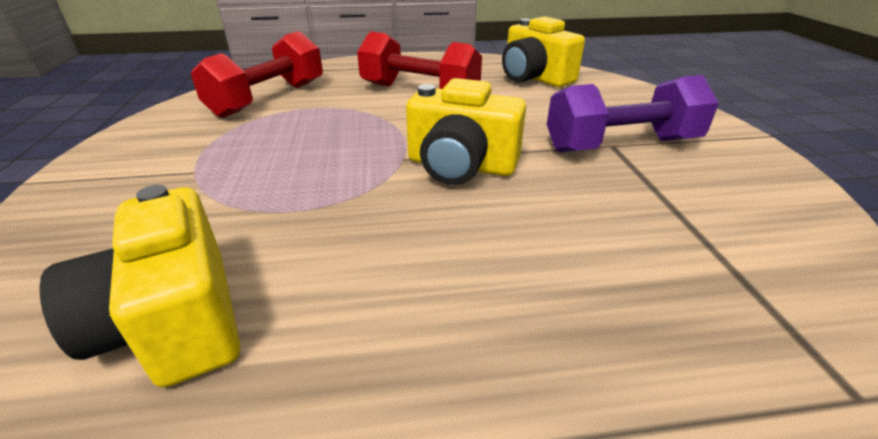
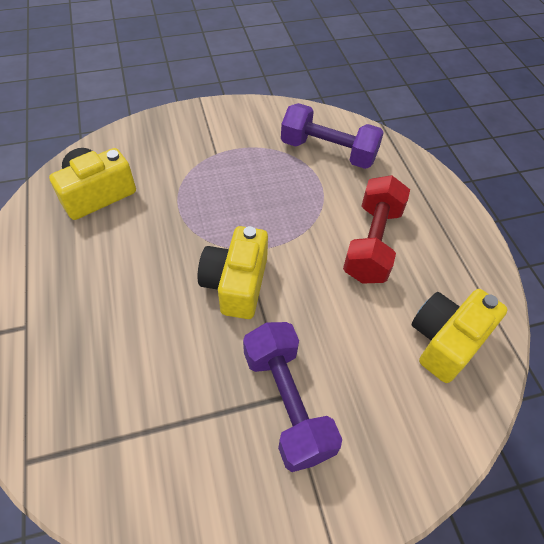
camera: 80 degrees right, 20 degrees up
(269, 99) = (328, 152): red dumbbell -> purple dumbbell

